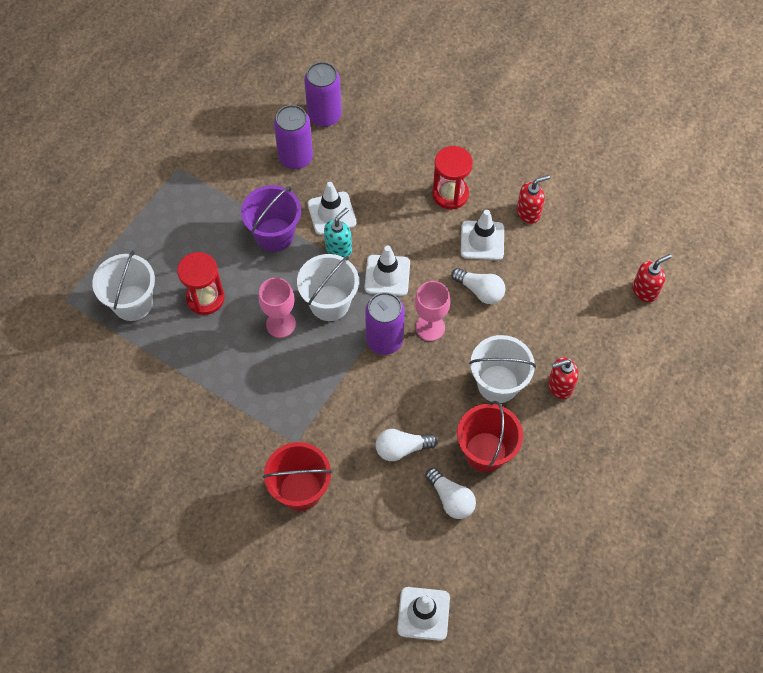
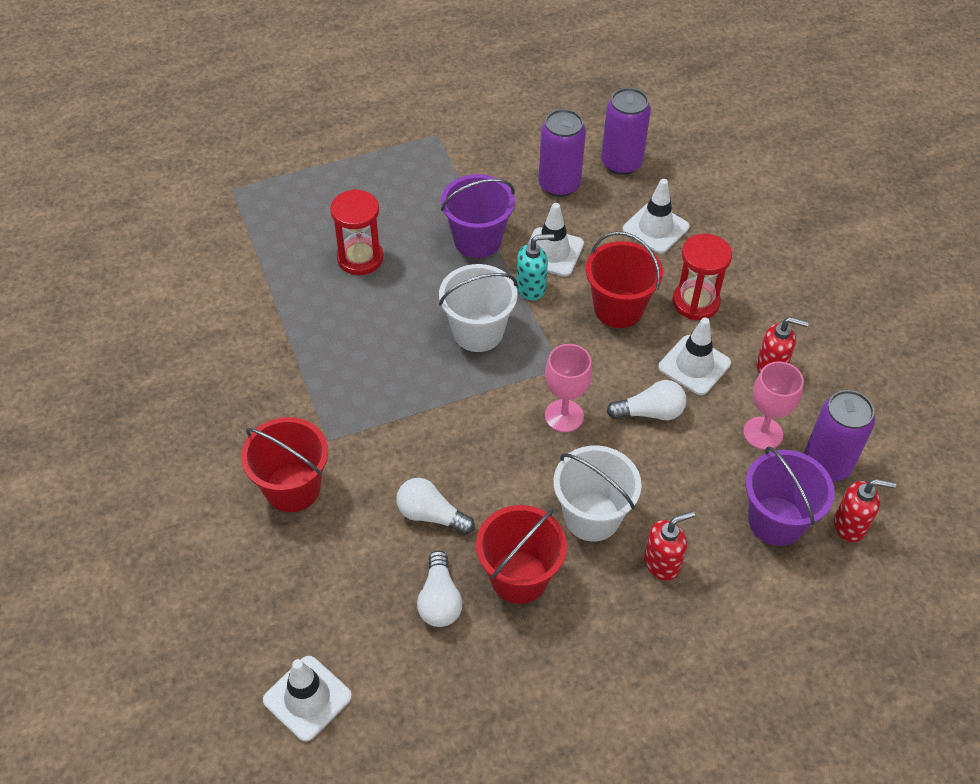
camera: 35 degrees right, 10 degrees down
(132, 303) = (290, 224): white bucket -> none
(281, 324) = (412, 323): pink goblet -> pink goblet (763, 433)
(384, 340) = (504, 399): purple can -> purple can (827, 464)
(387, 275) = (560, 340): white traffic cone -> white traffic cone (655, 228)
(406, 229) = (618, 308): none -> red bucket
(480, 291) = (650, 412): white light bulb -> white light bulb turned 75 degrees counterclockwise
(560, 386) = (662, 563): red soap dispenser -> red soap dispenser turned 135 degrees clockwise
(603, 315) = (776, 521): none -> purple bucket

